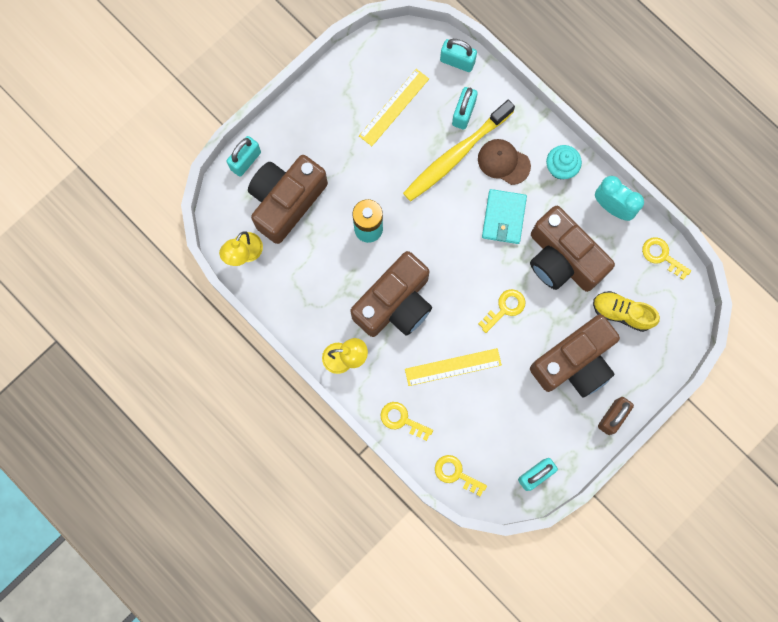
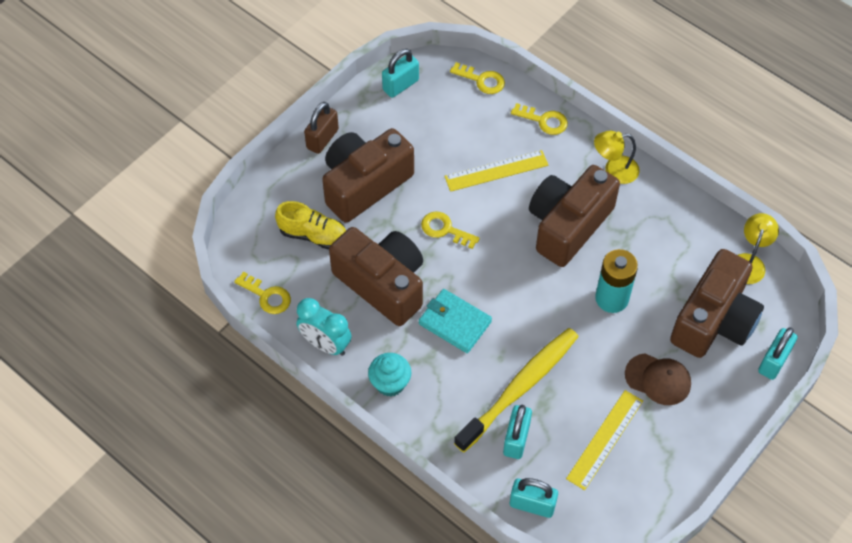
camera: 175 degrees right, 20 degrees down
(503, 162) = (460, 385): brown cap -> brown cap (658, 379)
(503, 217) = (454, 322): turquoise wallet -> turquoise wallet turned 60 degrees counterclockwise
(505, 308) = (445, 229): yellow key -> yellow key turned 75 degrees clockwise

